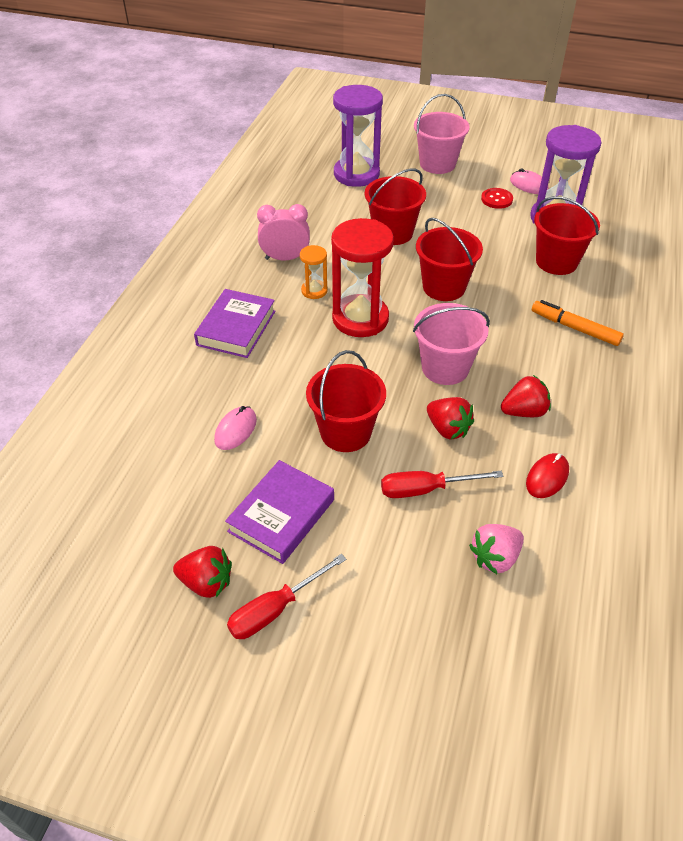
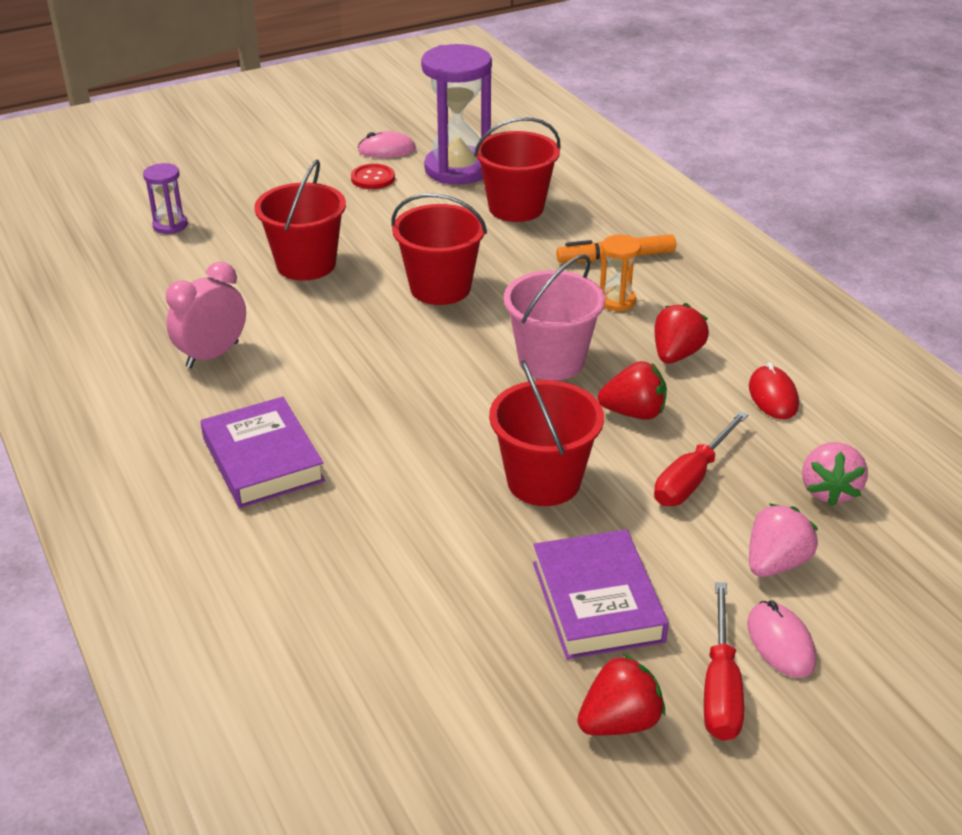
camera: 45 degrees left, 10 degrees down
(235, 430) = (423, 559): pink mouse -> pink mouse (780, 642)
(314, 291) = (301, 368): orange hourglass -> orange hourglass (616, 301)
(356, 174) = (170, 225): purple hourglass -> purple hourglass, size x0.48
(360, 319) = (396, 366): red hourglass -> none
(400, 572) = (775, 563): none -> pink strawberry
(437, 164) = (255, 172): pink bucket -> none

